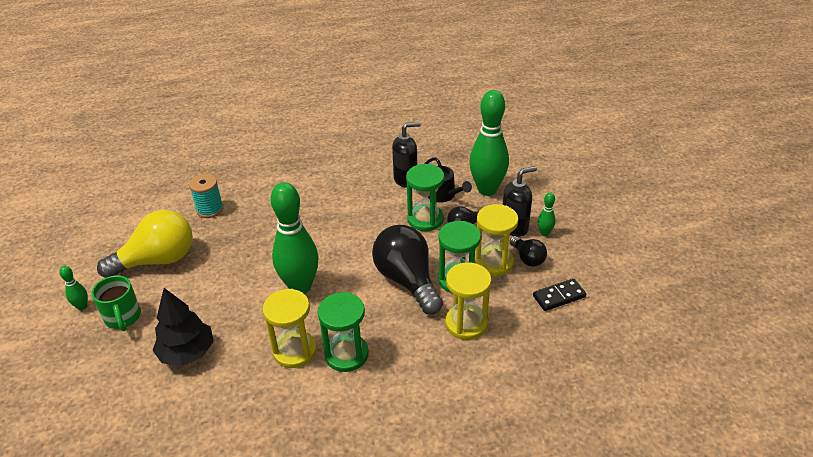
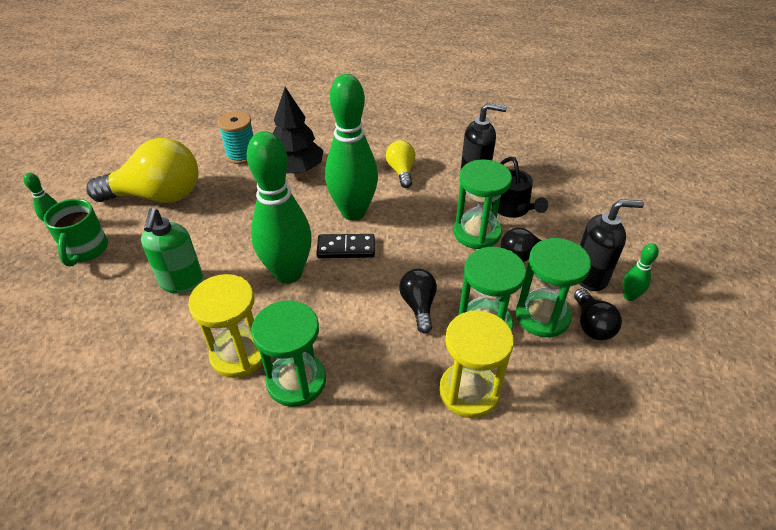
camera: 20 degrees right, 5 degrees up
(187, 353) = (123, 314): black tree -> black tree (296, 169)
(220, 317) = (182, 282): none -> green soap dispenser
(348, 189) = (401, 171): none -> yellow light bulb
(407, 281) = (418, 306): black light bulb -> black light bulb, size x0.50
(487, 190) = (572, 216): green bowling pin -> green bowling pin (353, 212)
(494, 262) = (542, 316): yellow hourglass -> green hourglass
(559, 296) = (617, 395): black domino -> black domino (346, 248)

